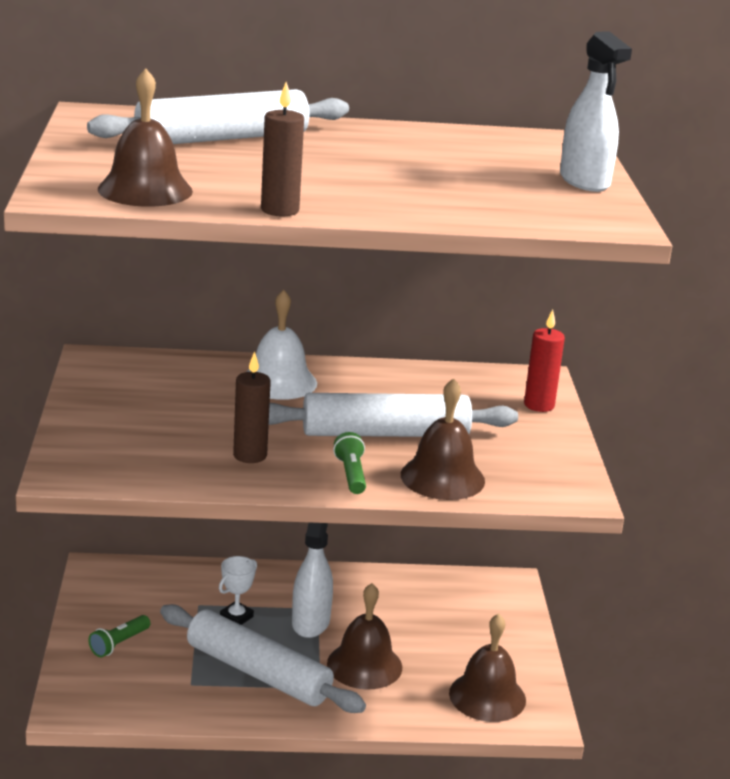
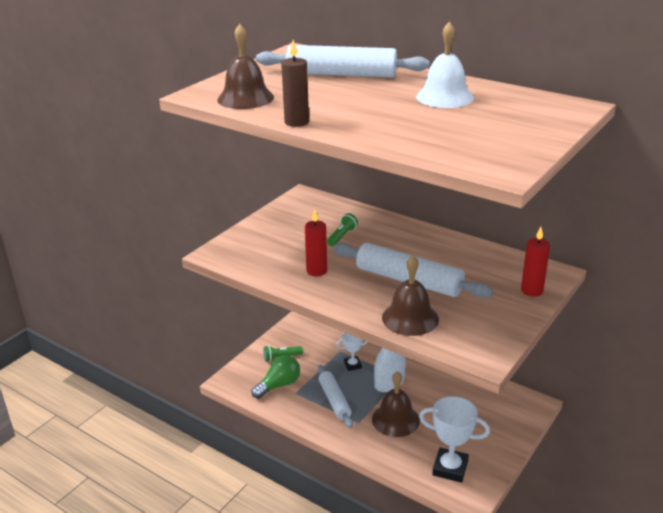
camera: 40 degrees right, 5 degrees up
(155, 683) = (279, 385): none -> green light bulb
(250, 455) = (316, 271): brown candle -> red candle
(258, 672) = (334, 400): white rolling pin -> white rolling pin, size x0.63
(279, 381) = (384, 232): white bell -> white bell (445, 97)
(351, 474) = (358, 299): green flashlight -> green flashlight (342, 236)
(487, 696) = (450, 468): brown bell -> white trophy
(584, 181) = (534, 137): white spray bottle -> none

